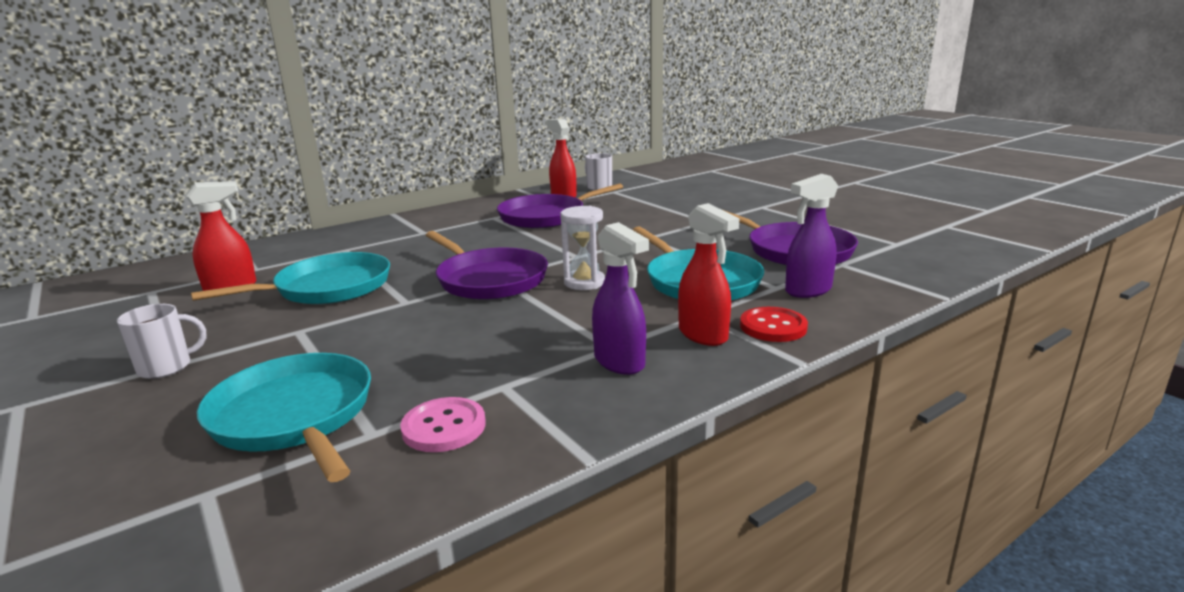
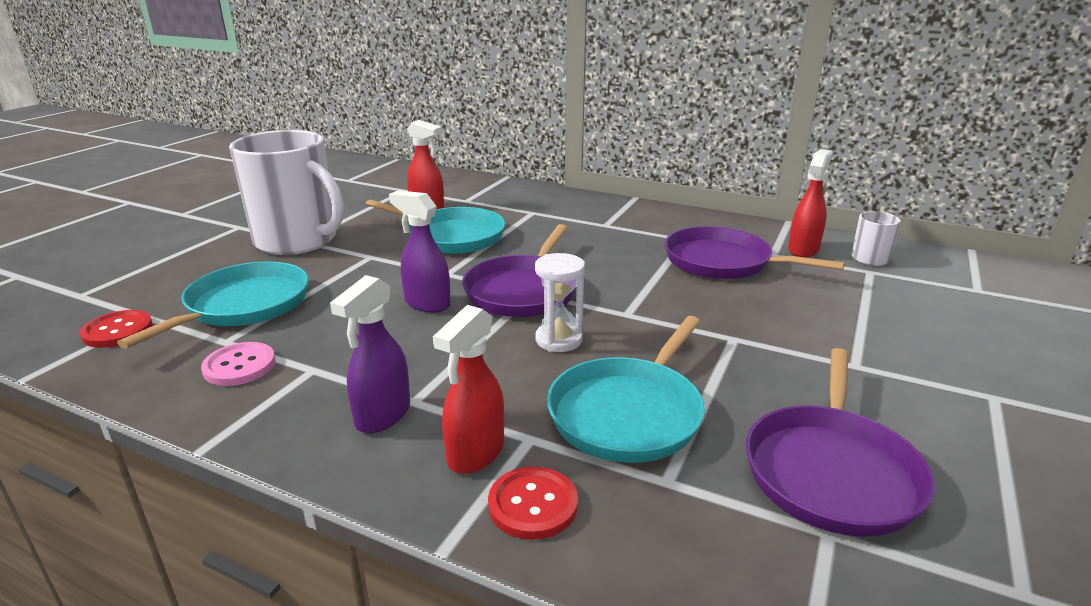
camera: 60 degrees right, 5 degrees up
(166, 367) = (297, 241): white mug -> white mug, size x2.40
(211, 522) = (118, 331): none -> red button
(807, 291) = (680, 514): purple spray bottle -> purple spray bottle (427, 303)

